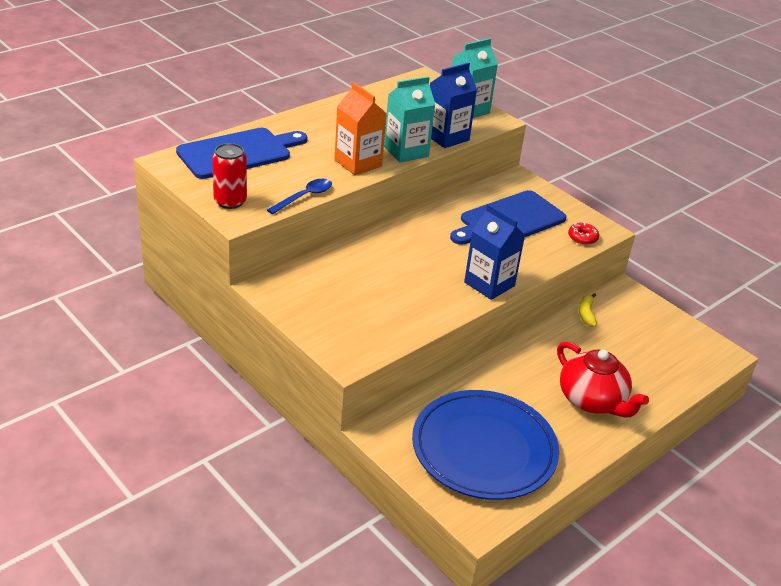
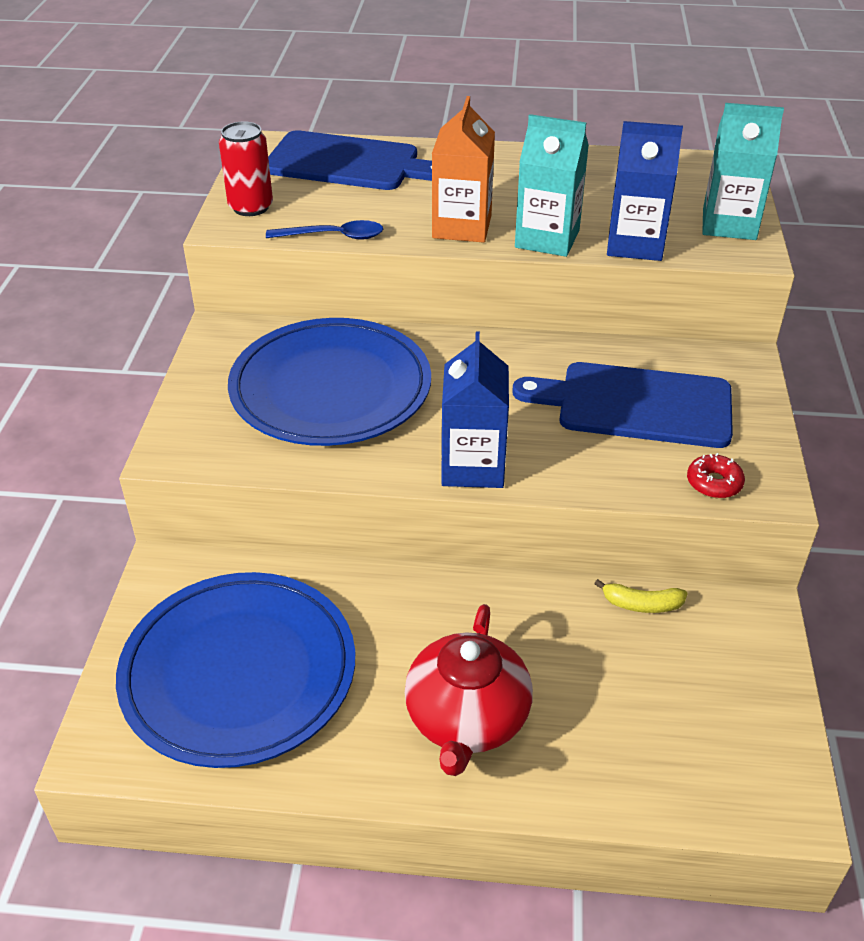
camera: 50 degrees right, 5 degrees up
(372, 285) = (331, 388): none -> blue plate
(586, 314) = (642, 604): yellow banana -> yellow banana turned 135 degrees counterclockwise

